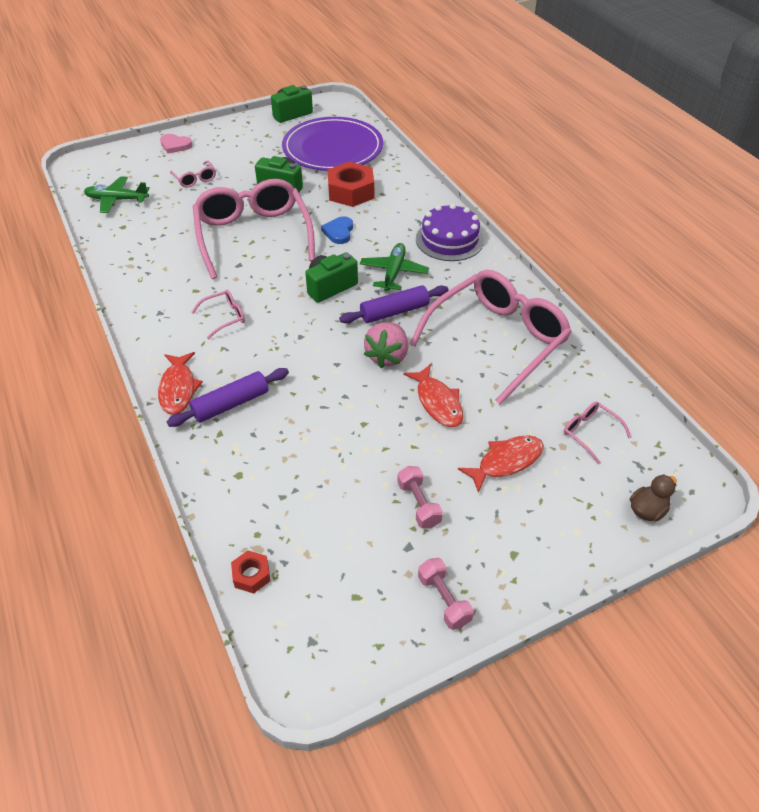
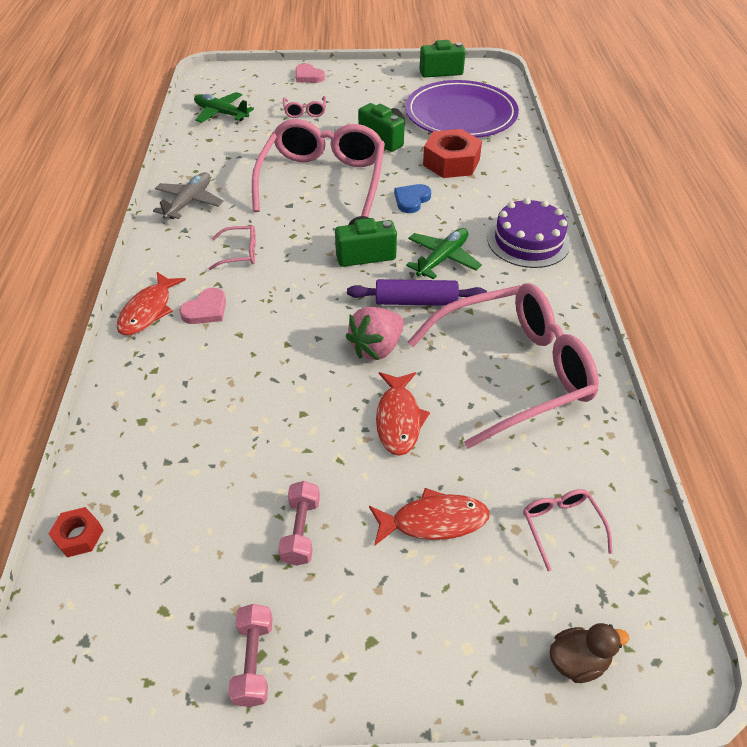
camera: 25 degrees right, 0 degrees up
(146, 287) = (189, 202): none -> grey plane
(228, 372) = (206, 310): none -> pink heart
(231, 404) = (185, 343): purple rolling pin -> none

